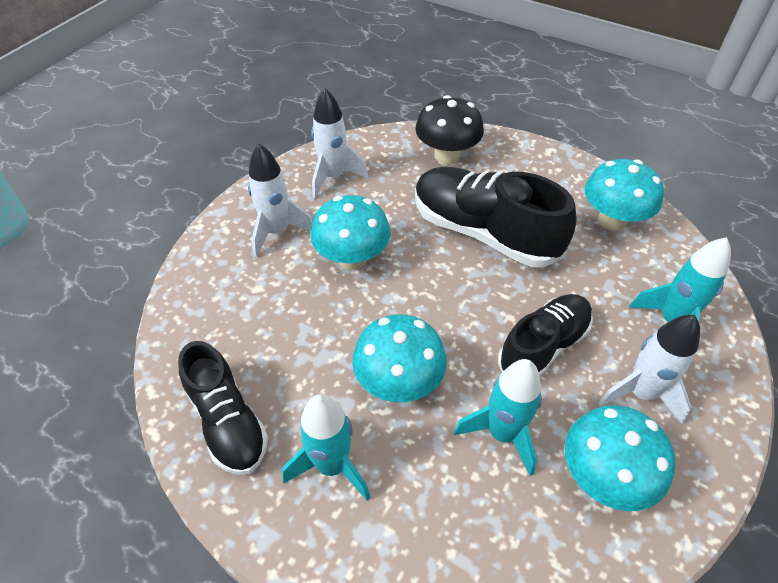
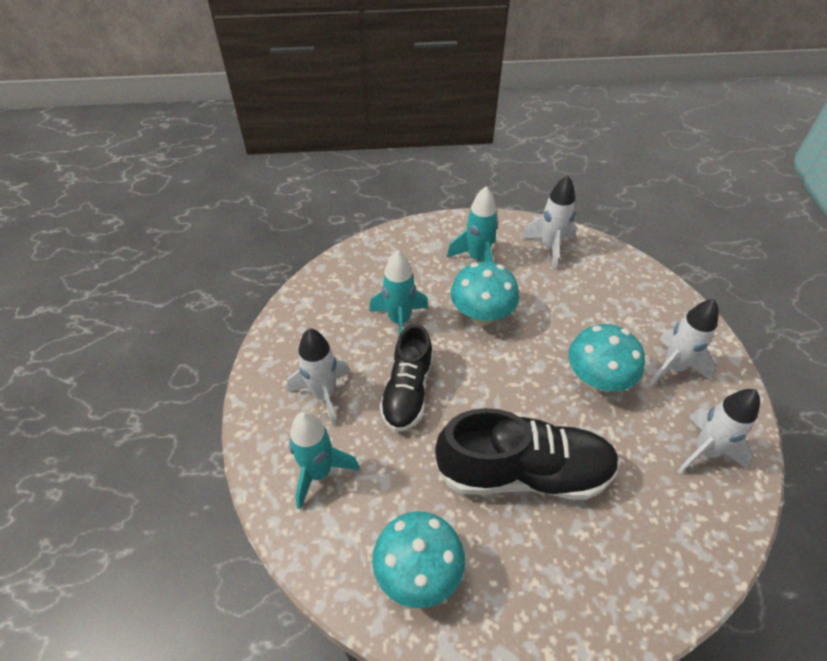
camera: 145 degrees right, 0 degrees up
(227, 421) = (549, 248): black shoe -> white rocket
(447, 155) = (643, 560): black mushroom -> none
(603, 476) = (328, 330): turquoise mushroom -> none

